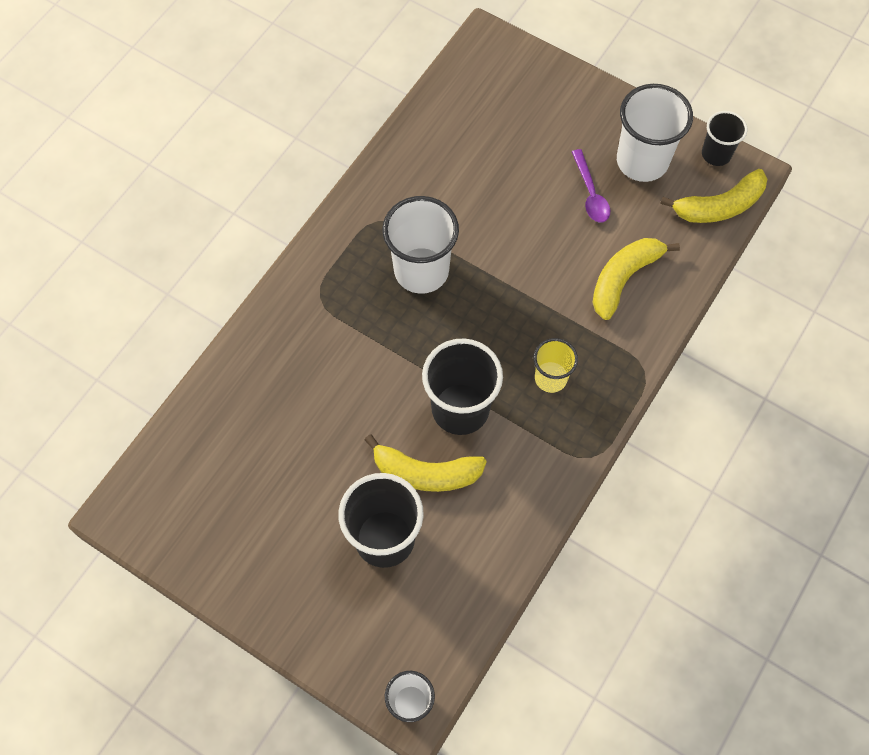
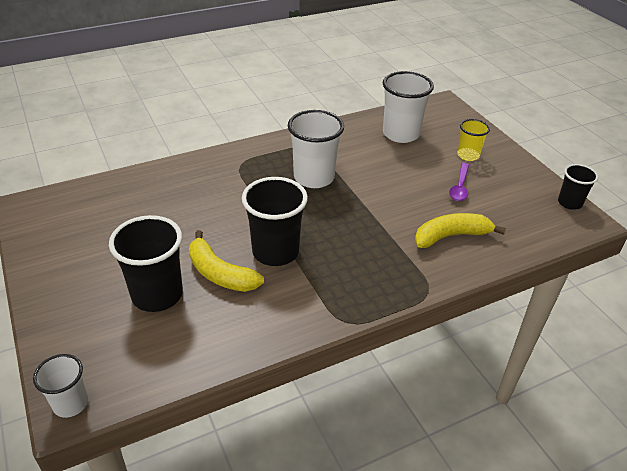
camera: 30 degrees right, 25 degrees down
(550, 378) = (353, 264): yellow cup -> yellow cup (468, 155)
(642, 161) = (509, 186): white cup -> white cup (400, 134)
(719, 206) = (554, 229): yellow banana -> none

